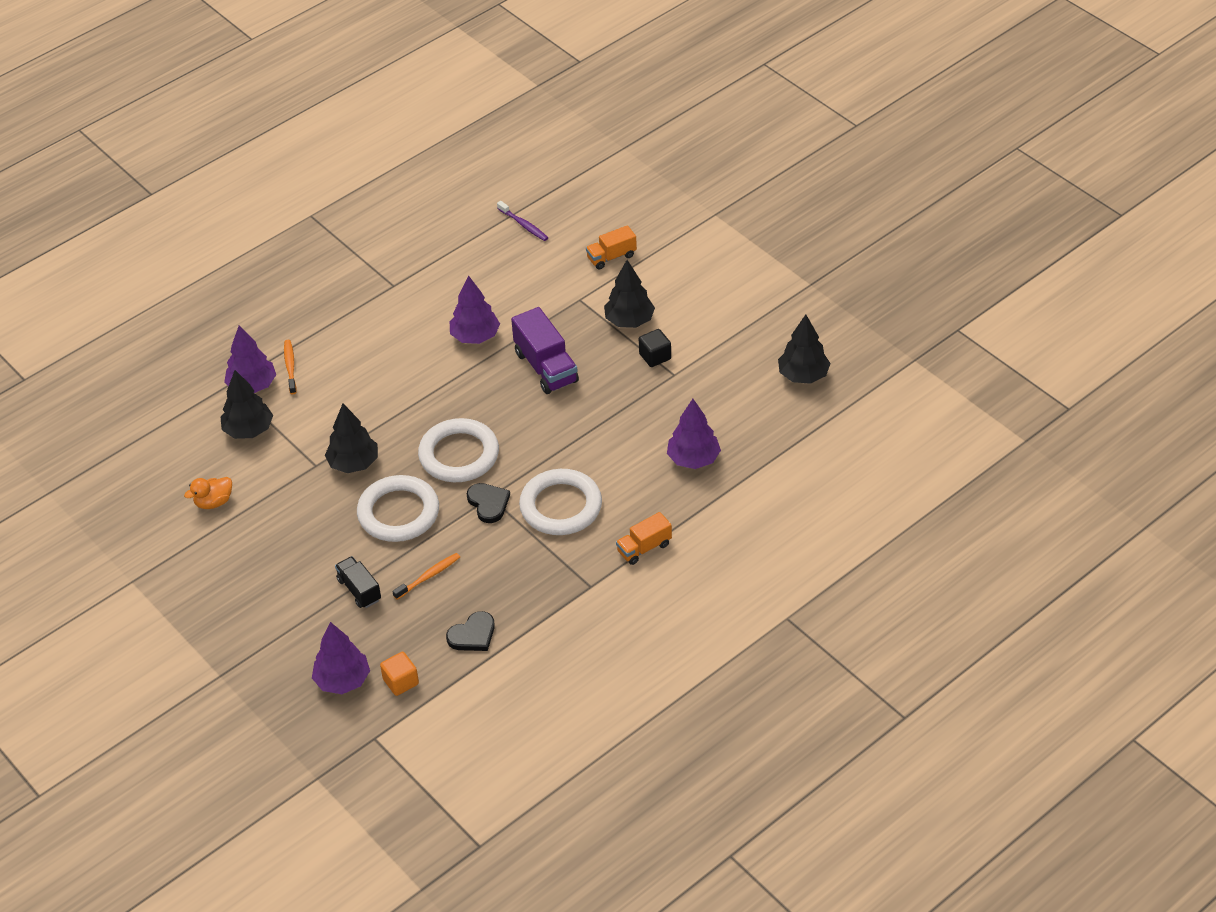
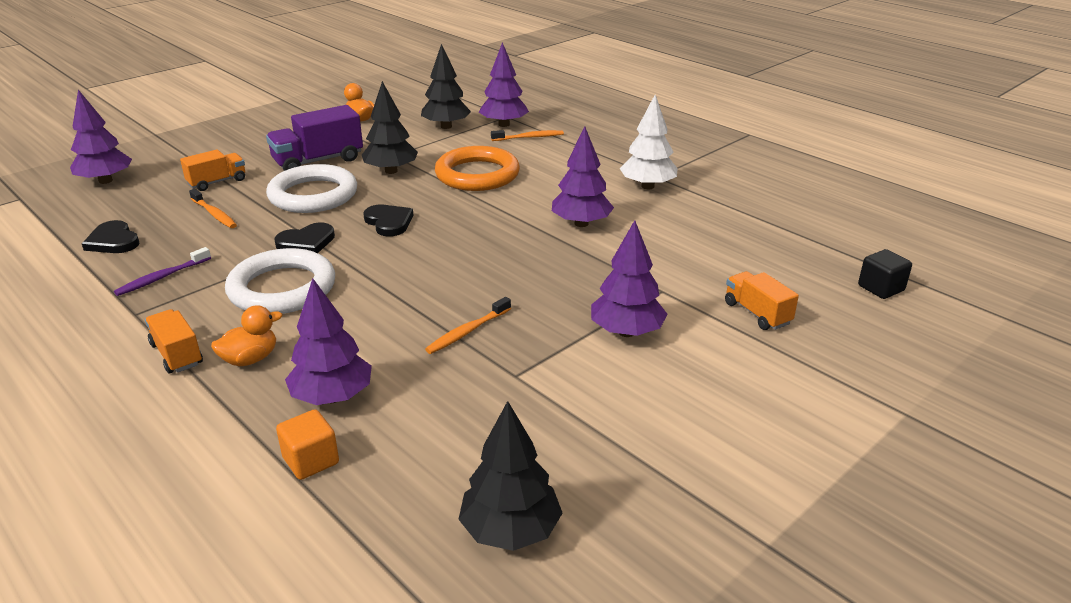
camera: 85 degrees right, 15 degrees down
(359, 590) = (217, 182): black truck -> orange truck
(372, 402) = (477, 175): none -> orange ring
(401, 682) = (80, 207): orange cube -> orange cube (311, 460)
(412, 292) = (647, 186): none -> white tree
(459, 455) = (389, 222): white ring -> black heart
(524, 225) = (792, 246): purple toothbrush -> purple toothbrush (162, 277)
(546, 367) = (530, 270): purple truck -> purple truck (318, 161)
(625, 399) = (467, 332): none -> orange toothbrush
(629, 321) = (626, 332): black tree -> purple tree
(651, 507) = (250, 359): none -> orange duck
(655, 356) = (553, 356): black cube -> black cube (881, 288)

